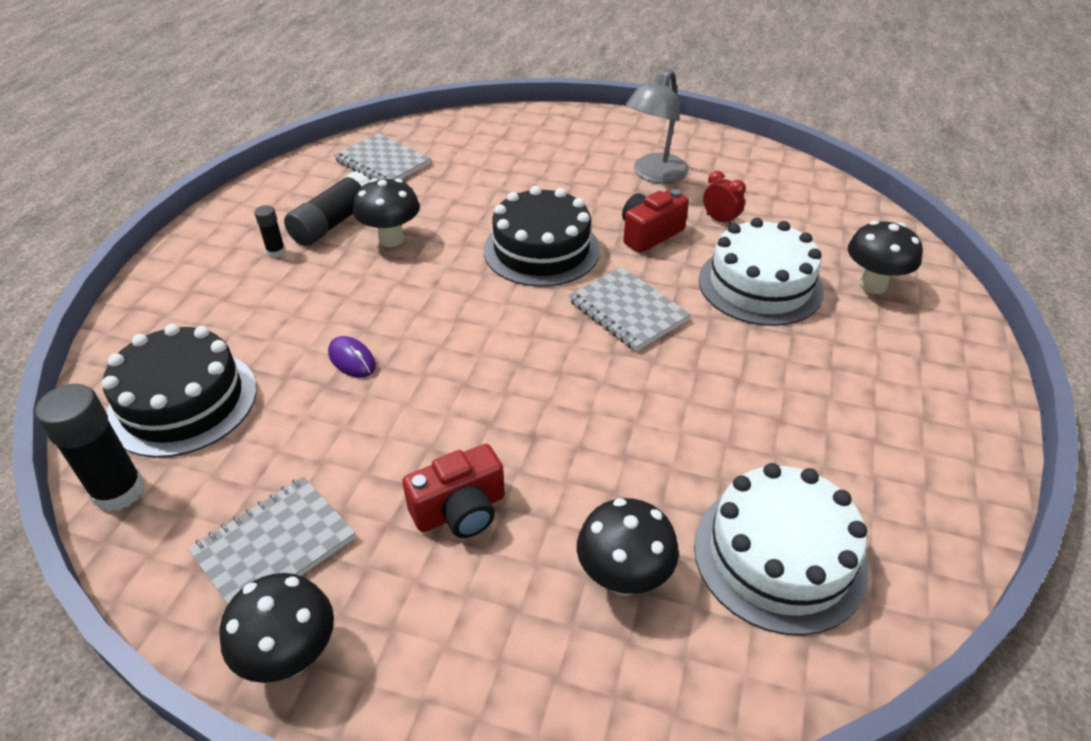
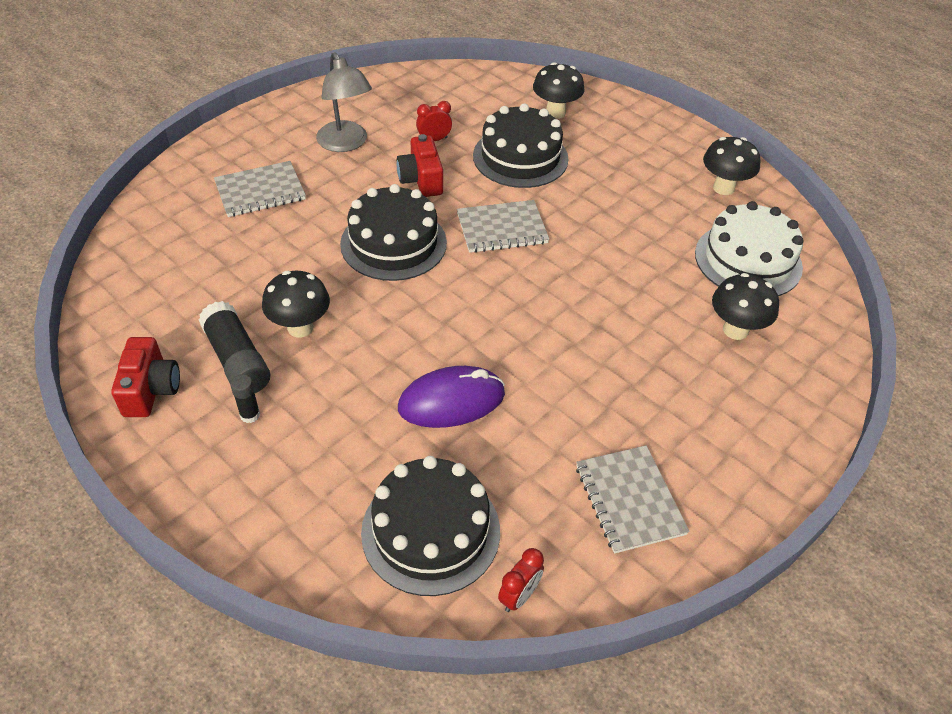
camera: 65 degrees left, 5 degrees up
(119, 491) = (519, 596): black glue stick -> red clock
(291, 657) = (729, 511): black mushroom -> black mushroom (723, 188)
(352, 360) = (451, 401): purple mouse -> purple mouse, size x1.90
(383, 162) = (160, 294): grey notebook -> grey notebook (260, 191)
(460, 510) = (646, 386): red camera -> red camera (151, 390)
(760, 285) = (520, 157): white cake -> black cake

